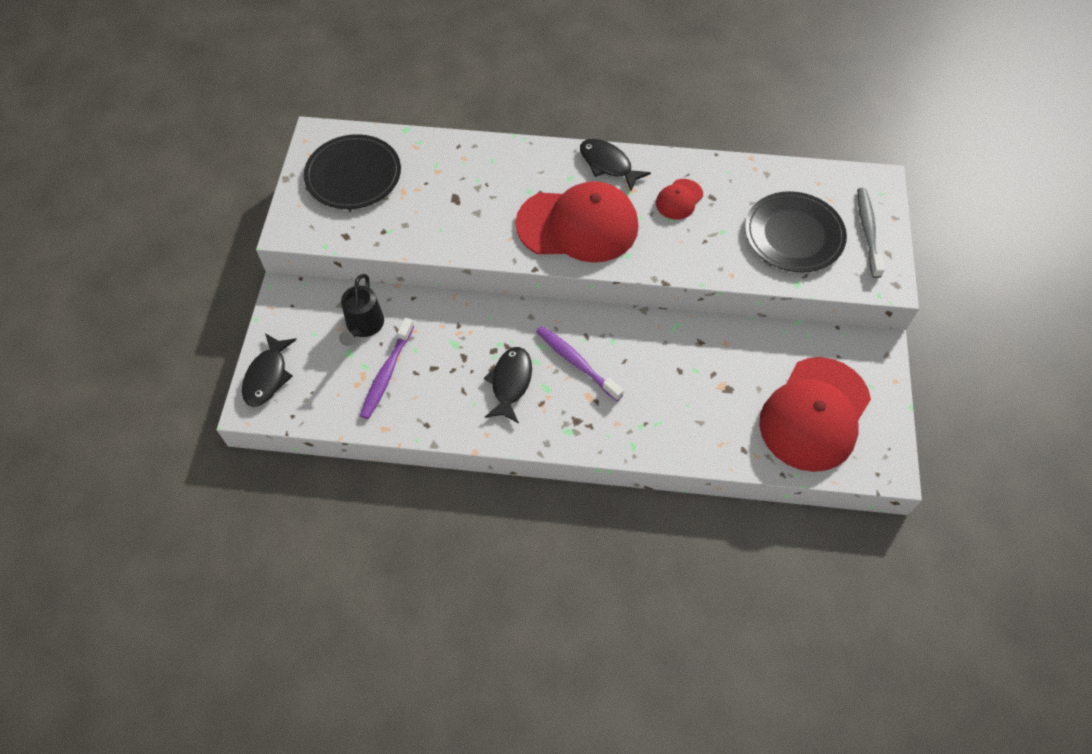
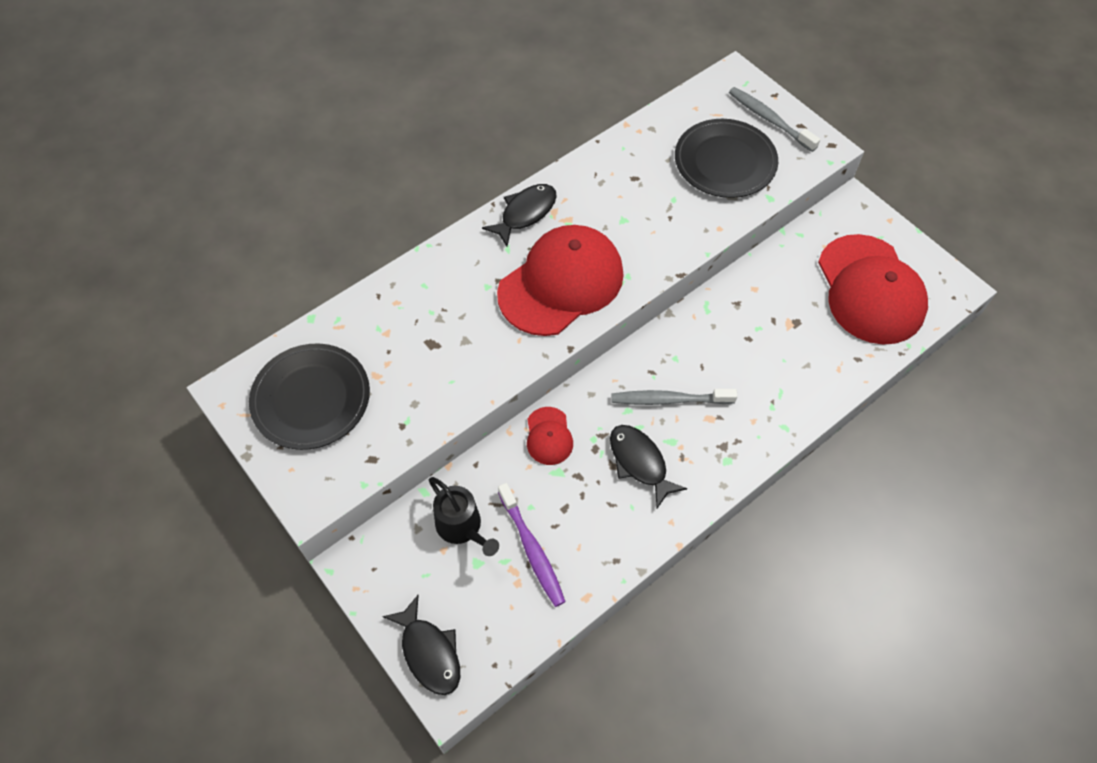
camera: 45 degrees left, 0 degrees up
(576, 362) = (669, 400): purple toothbrush -> grey toothbrush
(608, 164) = (525, 213): black fish -> black fish turned 135 degrees clockwise
(679, 199) = (613, 199): red cap -> red cap (549, 436)

